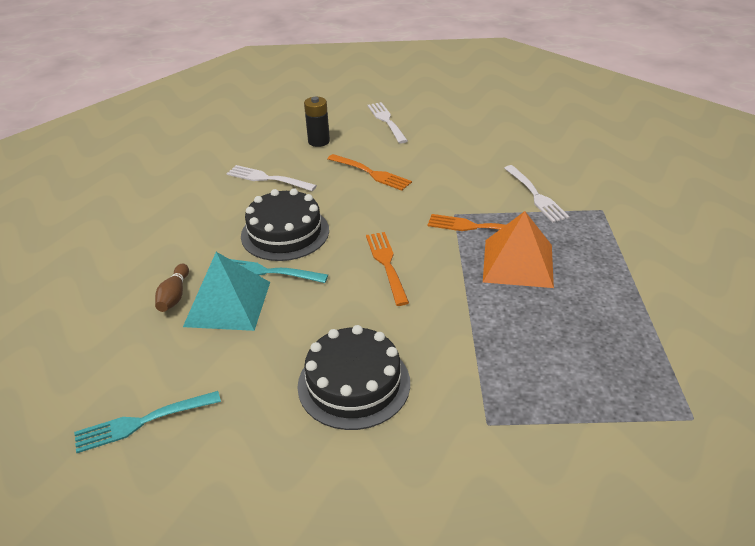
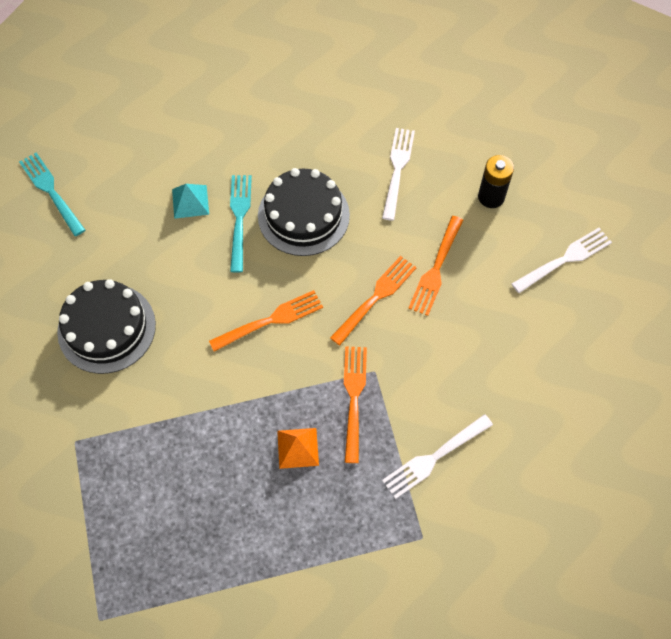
camera: 75 degrees right, 25 degrees up
(174, 296) = (193, 157): brown bowling pin -> none
(227, 303) = (190, 201): turquoise pyramid -> turquoise pyramid, size x0.53
(386, 205) = (375, 298): none -> orange fork
(518, 263) = (297, 448): orange pyramid -> orange pyramid, size x0.53

